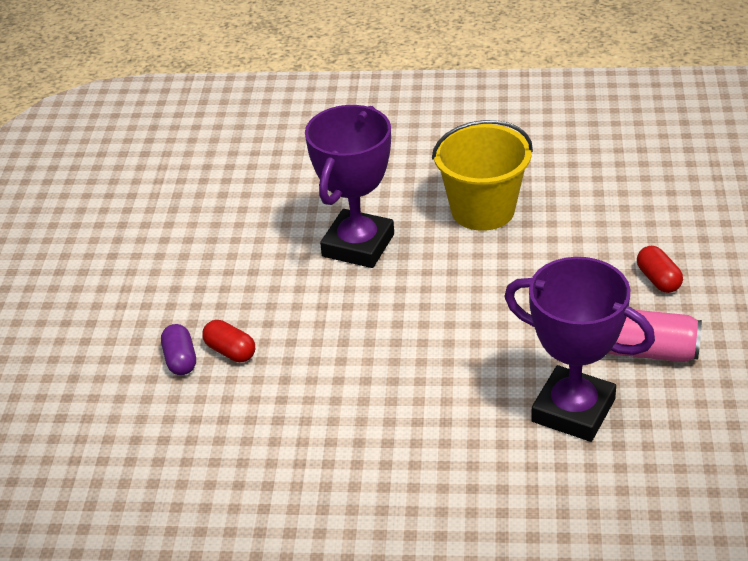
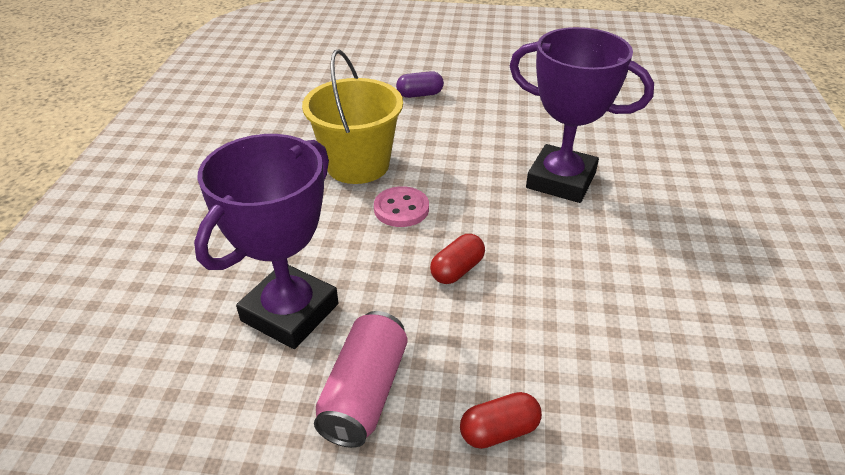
camera: 90 degrees right, 0 degrees up
(230, 351) = (425, 115): red capsule -> red capsule (457, 270)
(415, 353) = (401, 209): none -> pink button
(483, 210) = (631, 271): yellow bucket -> yellow bucket (358, 165)

